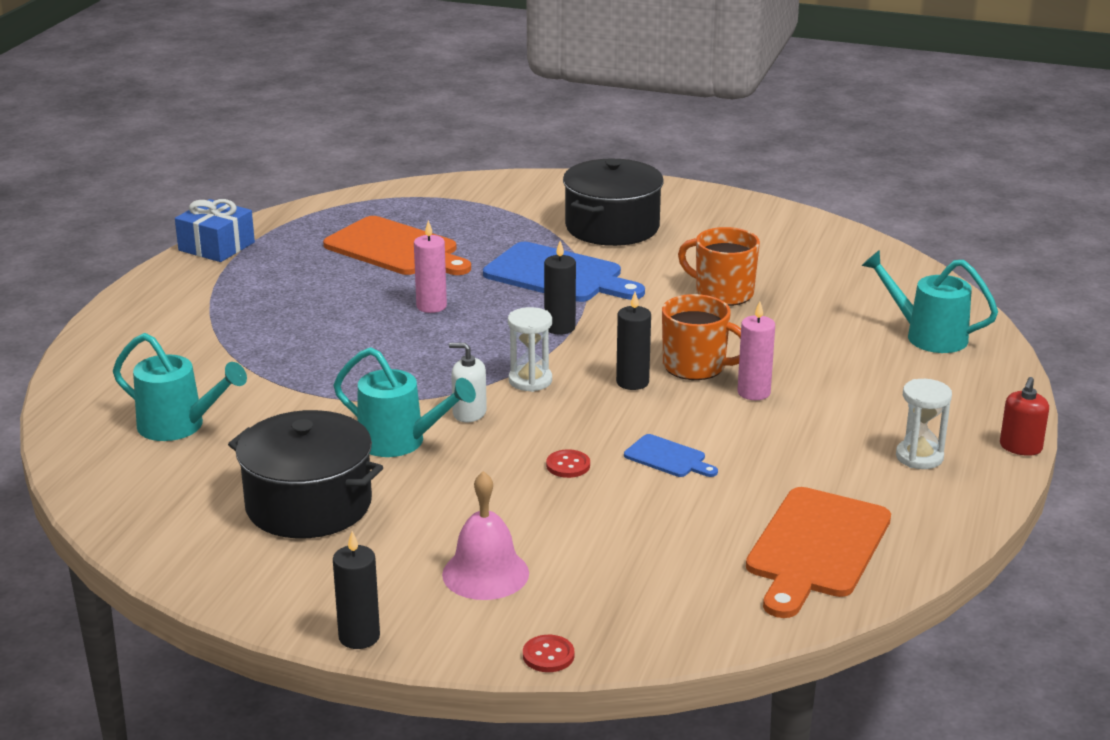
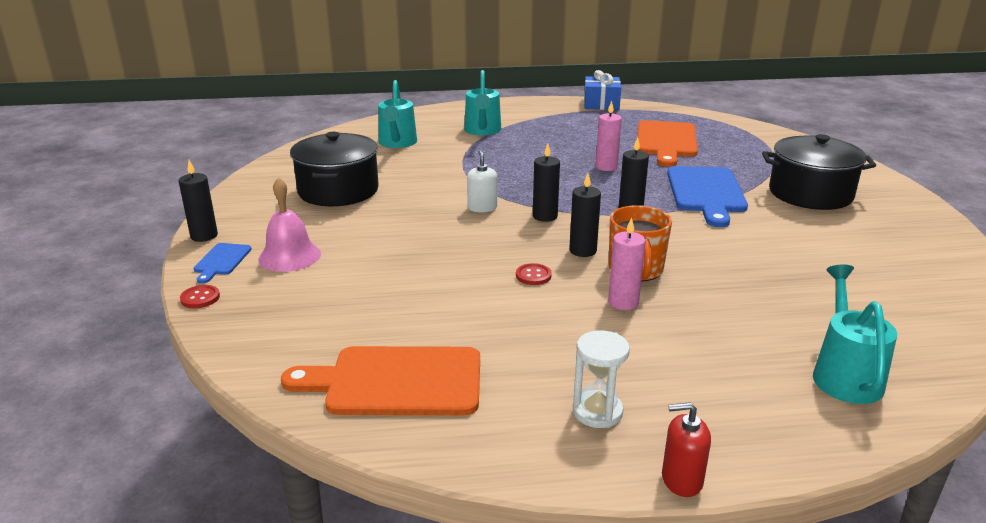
camera: 65 degrees right, 0 degrees up
(401, 442) = (428, 197): turquoise watering can -> turquoise watering can (482, 131)
(530, 380) = (545, 216): white hourglass -> black candle
(568, 465) = (443, 253): red button -> red button (533, 275)
(668, 458) = (485, 287): blue cutting board -> blue cutting board (221, 261)
(722, 293) = (772, 256): orange mug -> none

